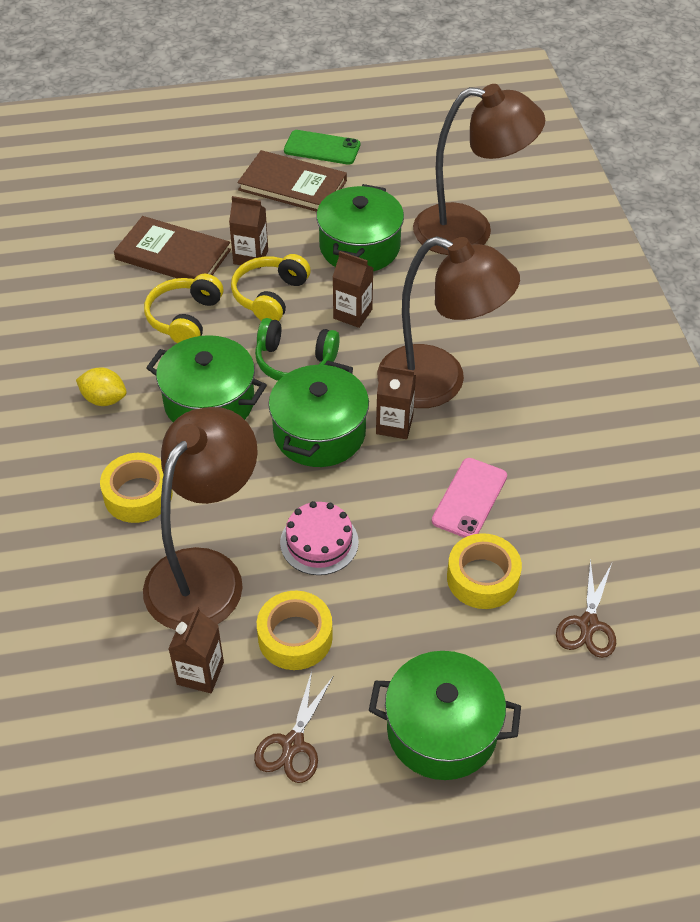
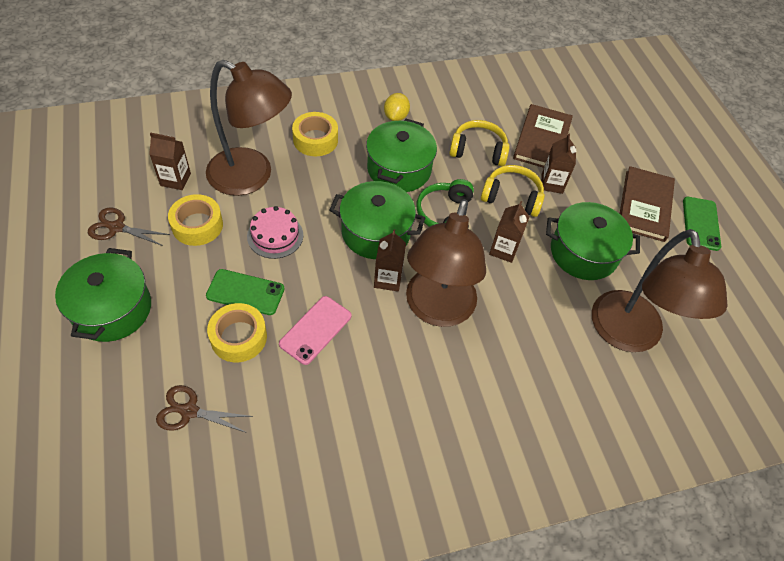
camera: 80 degrees right, 5 degrees up
(413, 573) = (245, 292): none -> green phone
(469, 498) = (315, 330): pink phone -> pink phone turned 75 degrees counterclockwise

